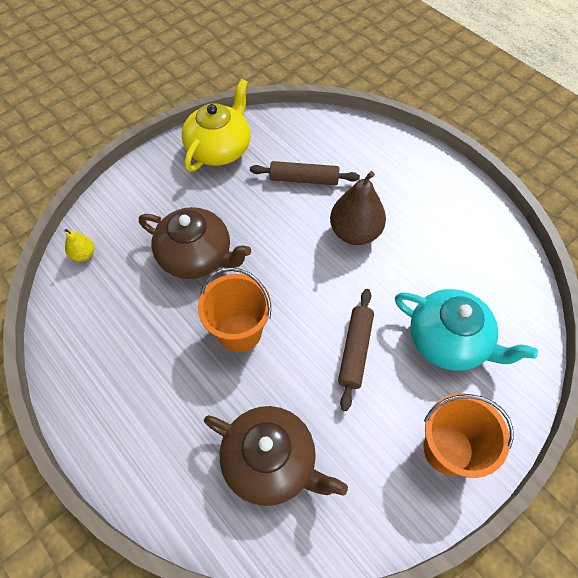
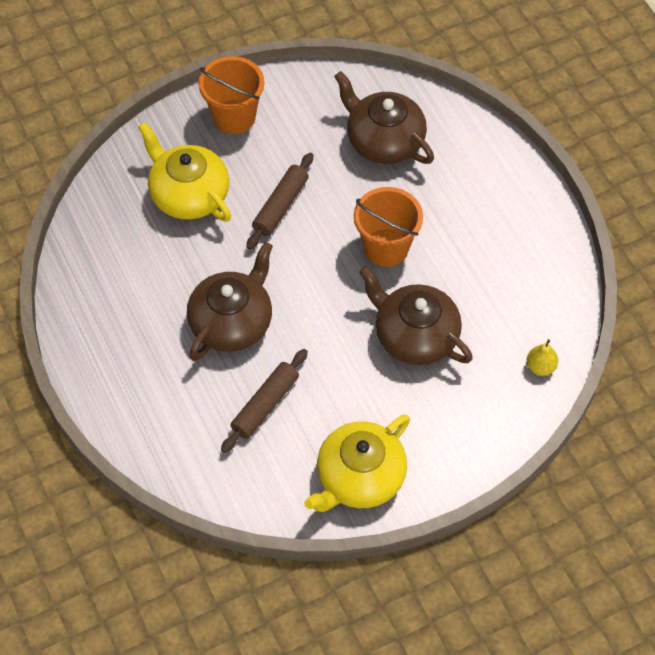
camera: 165 degrees left, 0 degrees up
(304, 179) = (265, 405): brown rolling pin -> brown rolling pin turned 75 degrees counterclockwise
(355, 232) = (232, 322): brown pear -> brown teapot
(449, 341) = (189, 194): turquoise teapot -> yellow teapot

